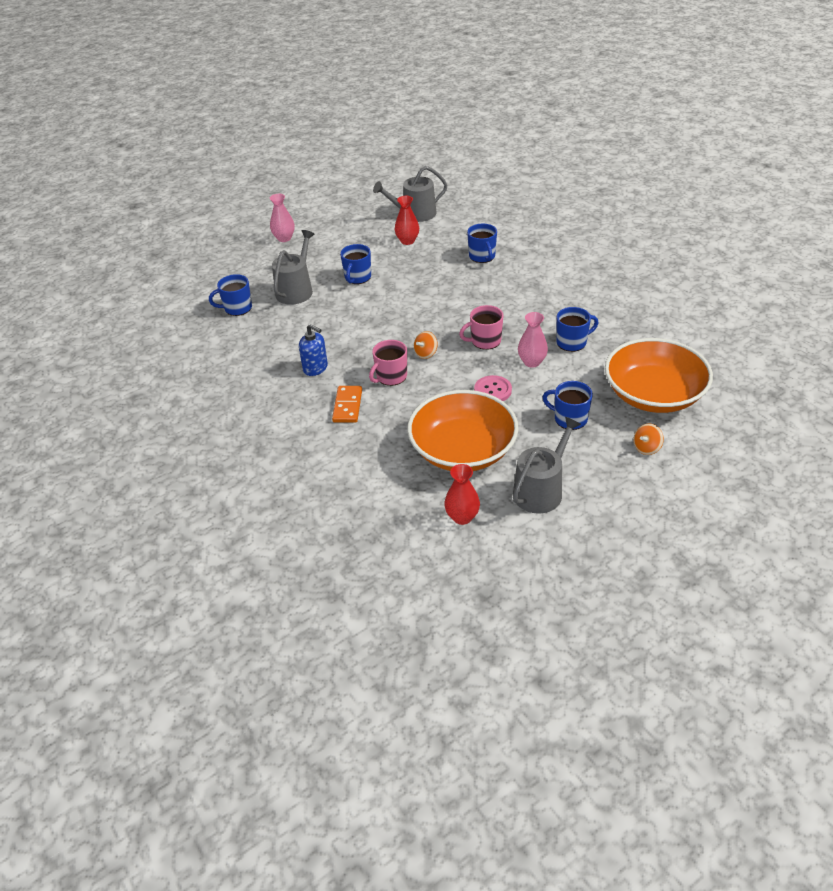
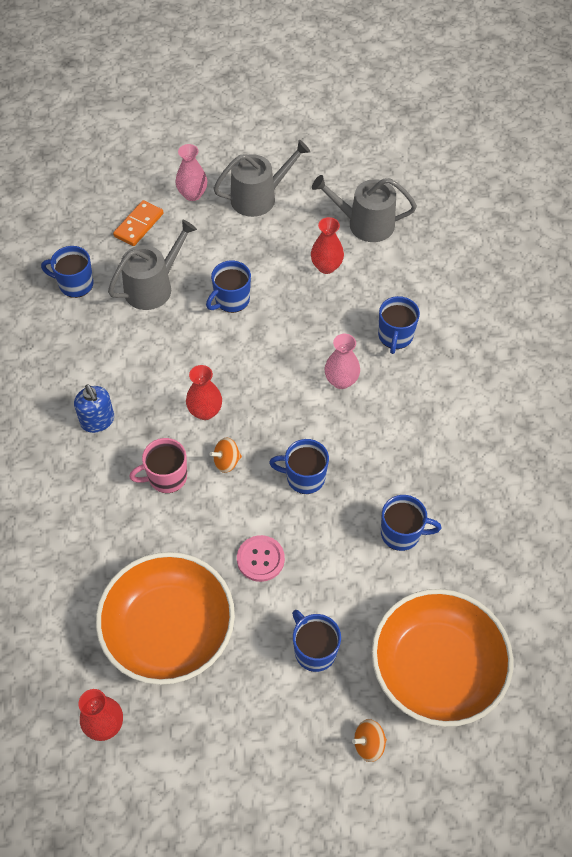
camera: 25 degrees right, 15 degrees up
(347, 406) = (94, 496): orange domino -> orange domino (139, 225)
(388, 335) = (205, 411): none -> red vase
(485, 341) = (304, 477): pink mug -> blue mug
(532, 362) = (333, 539): pink vase -> pink vase (341, 381)
(541, 490) = (211, 736): grey watering can -> grey watering can (259, 197)

